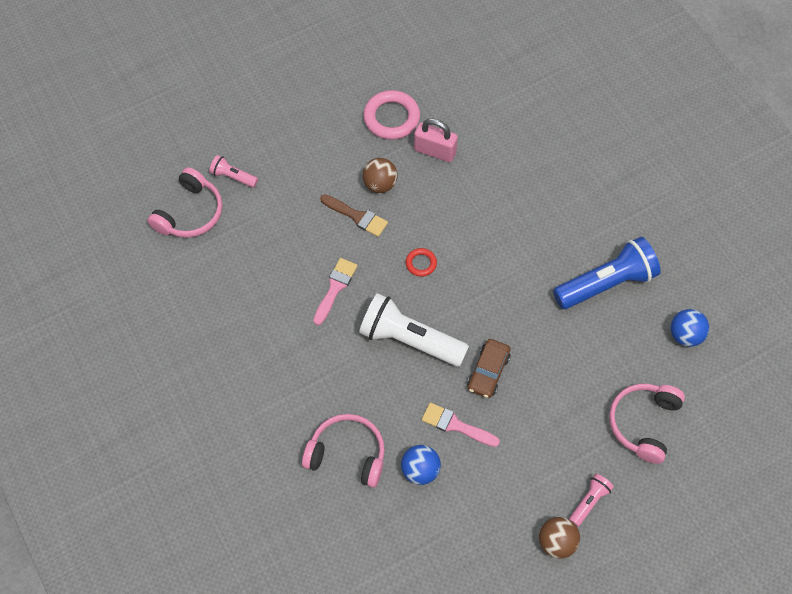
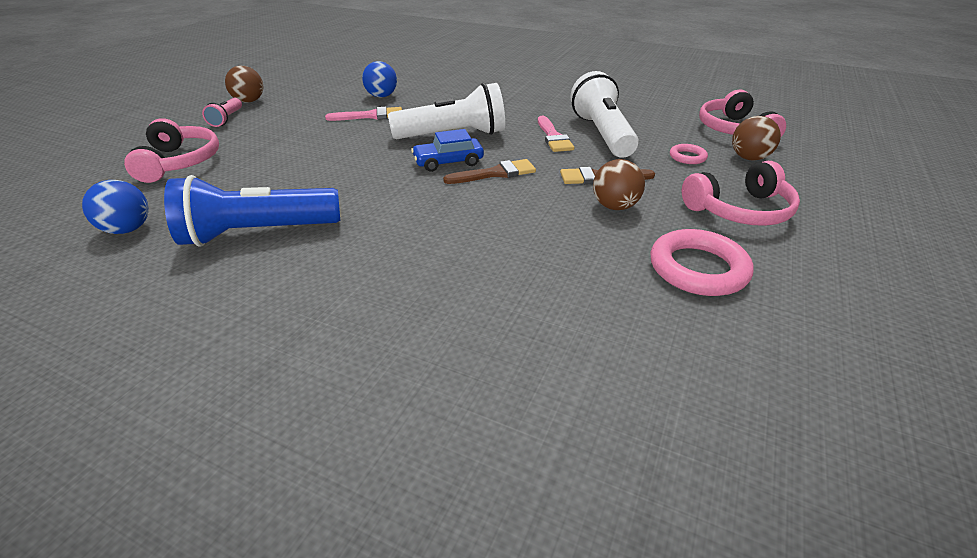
camera: 145 degrees right, 25 degrees down
(233, 177) = (749, 158): pink flashlight -> brown ball
(272, 203) = (687, 157): none -> pink ring
(294, 269) = (602, 134): none -> white flashlight
(347, 454) = (442, 88): pink headphones -> pink headphones (739, 210)
(421, 263) = (495, 173): red ring -> brown brush
(435, 151) = (597, 260): pink padlock -> none
(442, 299) = (448, 162): none -> blue car
(488, 372) = (363, 142): brown car -> none
(606, 283) = (258, 233): blue flashlight -> blue flashlight turned 45 degrees clockwise

